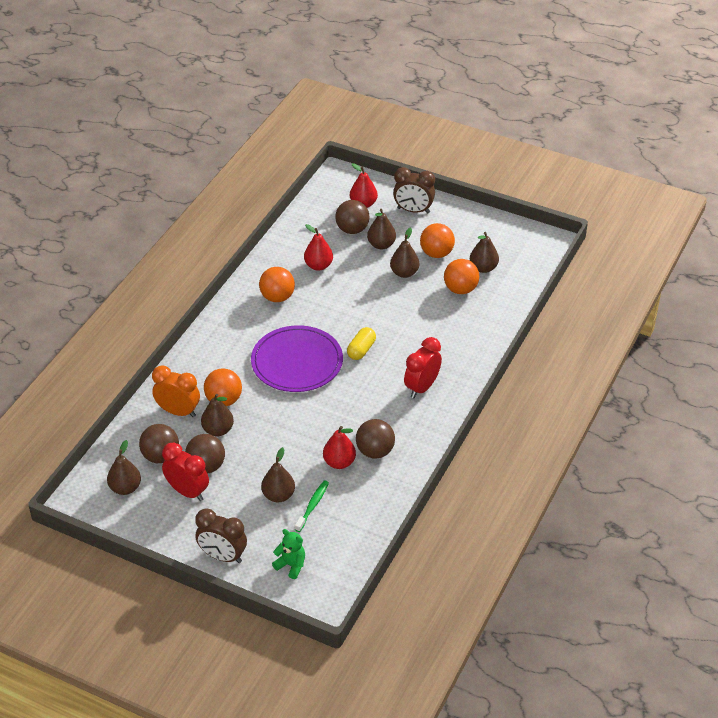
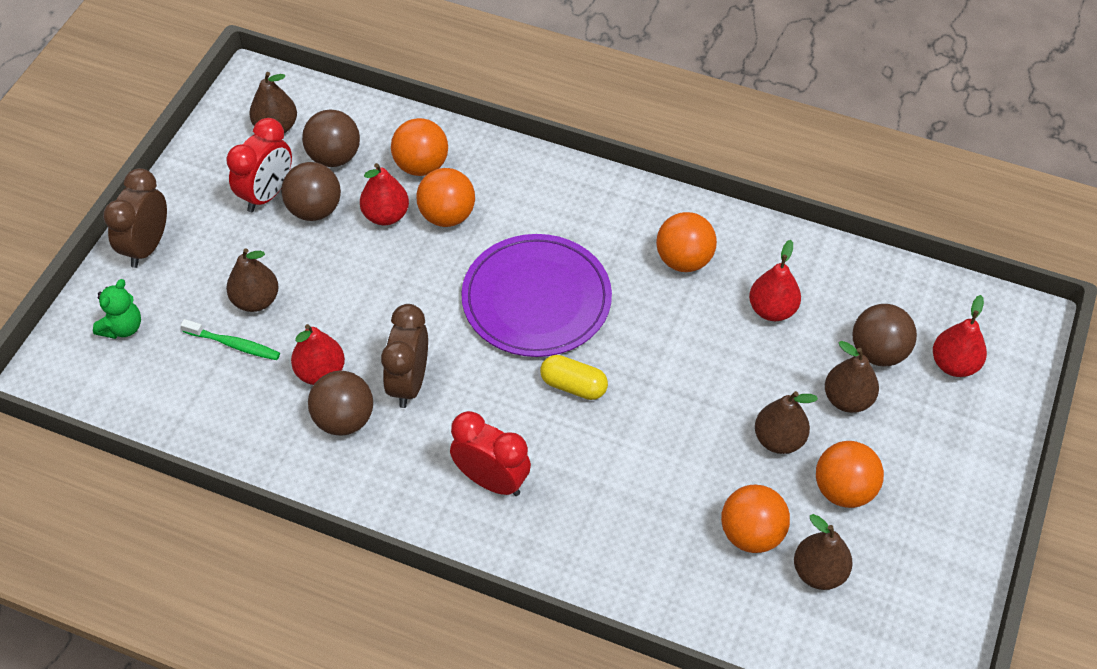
camera: 85 degrees right, 10 degrees up
(178, 412) = (421, 166): orange clock -> orange ball
(218, 430) = (386, 215): brown pear -> red pear
(413, 210) = (958, 446): brown clock -> brown clock (409, 383)

